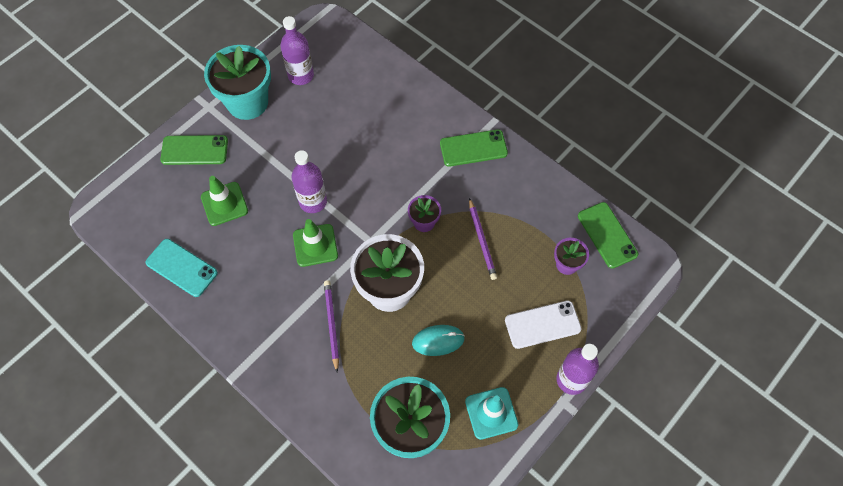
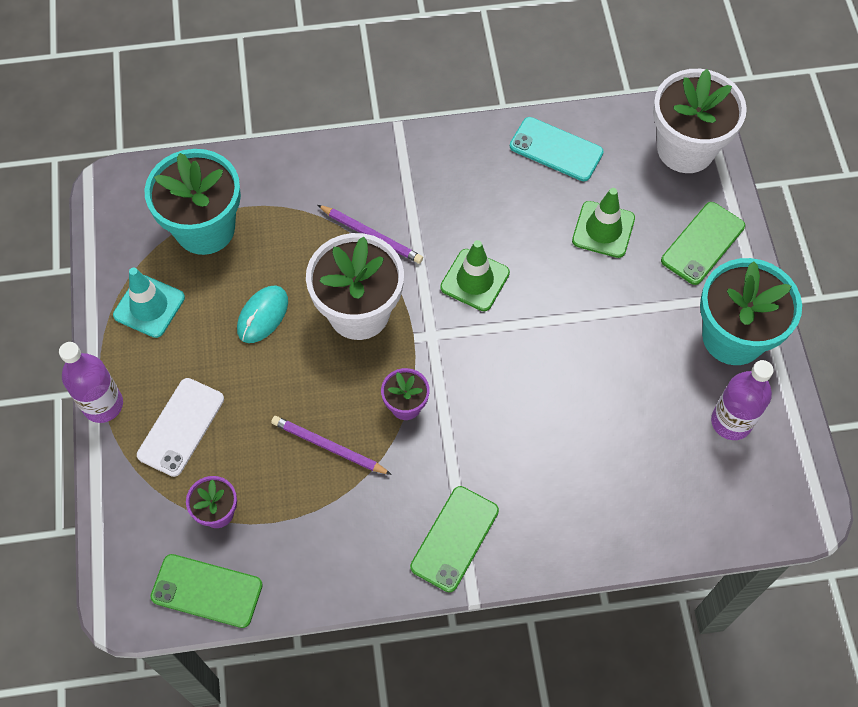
camera: 130 degrees right, 0 degrees up
(127, 199) = (685, 149): none -> white flower pot
(181, 268) = (556, 149): turquoise phone -> turquoise phone turned 45 degrees clockwise
(313, 201) = (532, 314): purple bottle -> none

